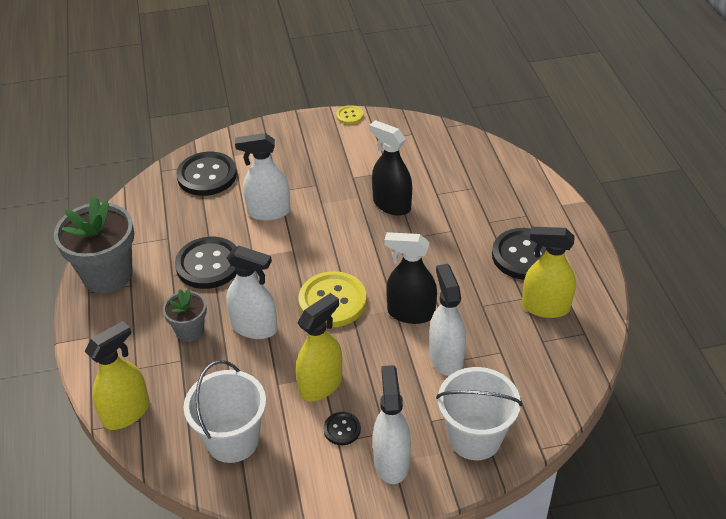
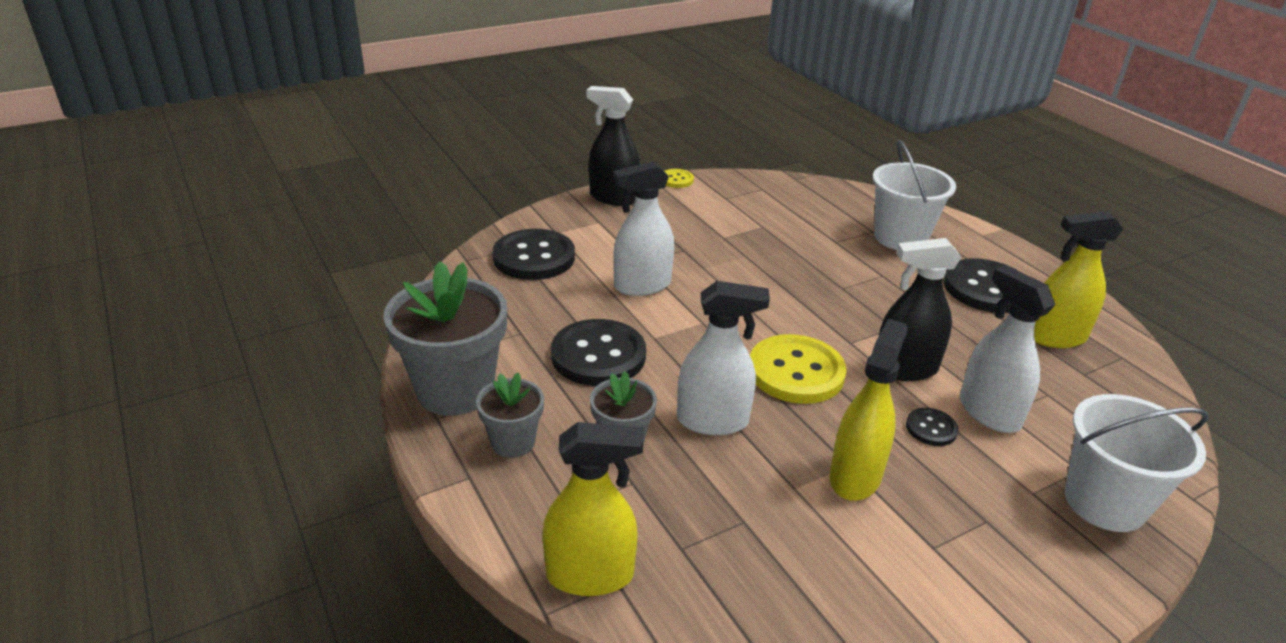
camera: 20 degrees left, 10 degrees down
(125, 318) = (513, 442): none -> grey flower pot
(126, 412) = (590, 575): yellow spray bottle -> yellow spray bottle turned 60 degrees clockwise
(232, 440) = (782, 579): white bucket -> white bucket (900, 237)
(342, 429) = (927, 529): black button -> black button (931, 428)
(391, 205) = (791, 258): black spray bottle -> black spray bottle (613, 197)
(391, 461) = (1026, 558): white spray bottle -> none

